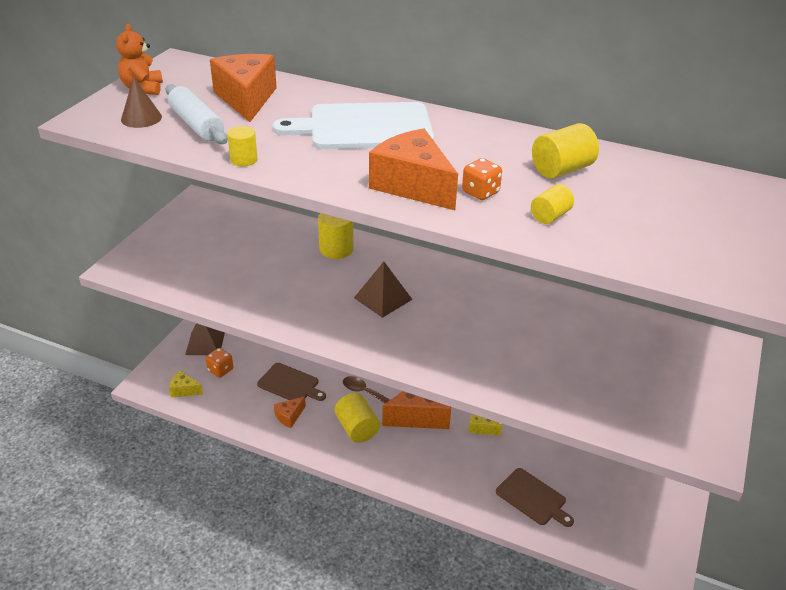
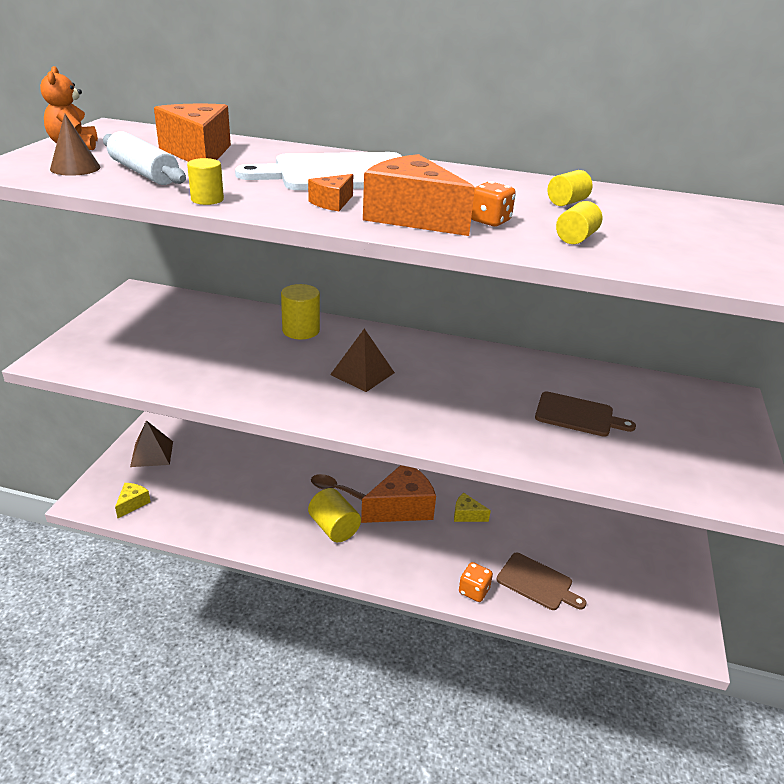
camera: 10 degrees left, 5 degrees down
(184, 390) = (132, 504): yellow cheese -> yellow cheese turned 105 degrees clockwise
(220, 370) = (172, 479): orange dice -> orange dice (474, 591)
(289, 416) = (257, 521): orange cheese -> orange cheese (332, 203)
(290, 384) = (253, 488): brown cutting board -> brown cutting board (577, 415)
(561, 169) = (567, 202): yellow cylinder -> yellow cylinder, size x0.62

